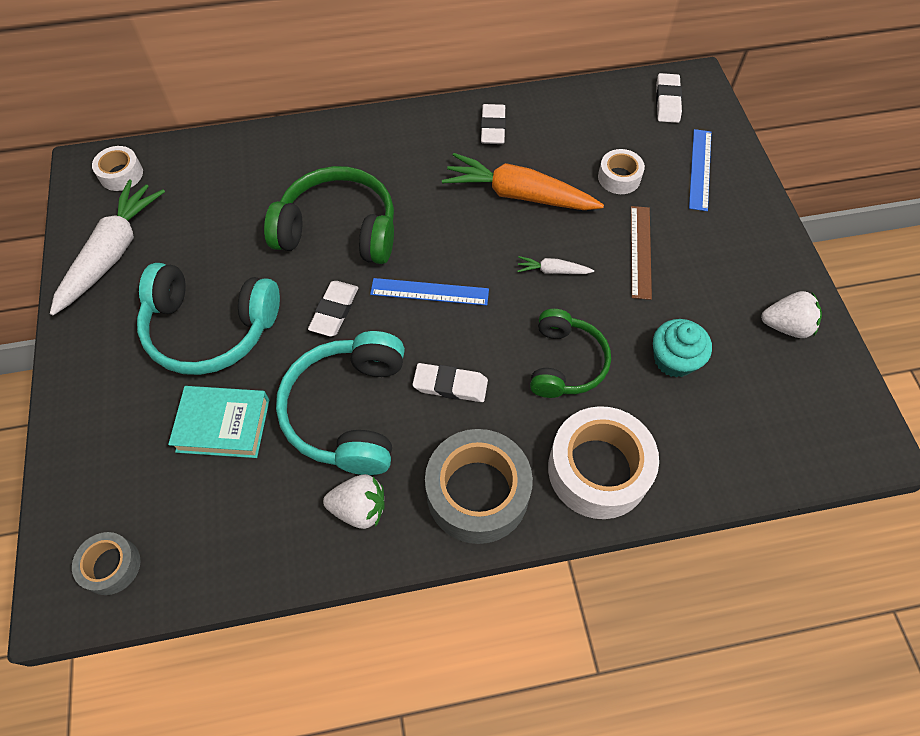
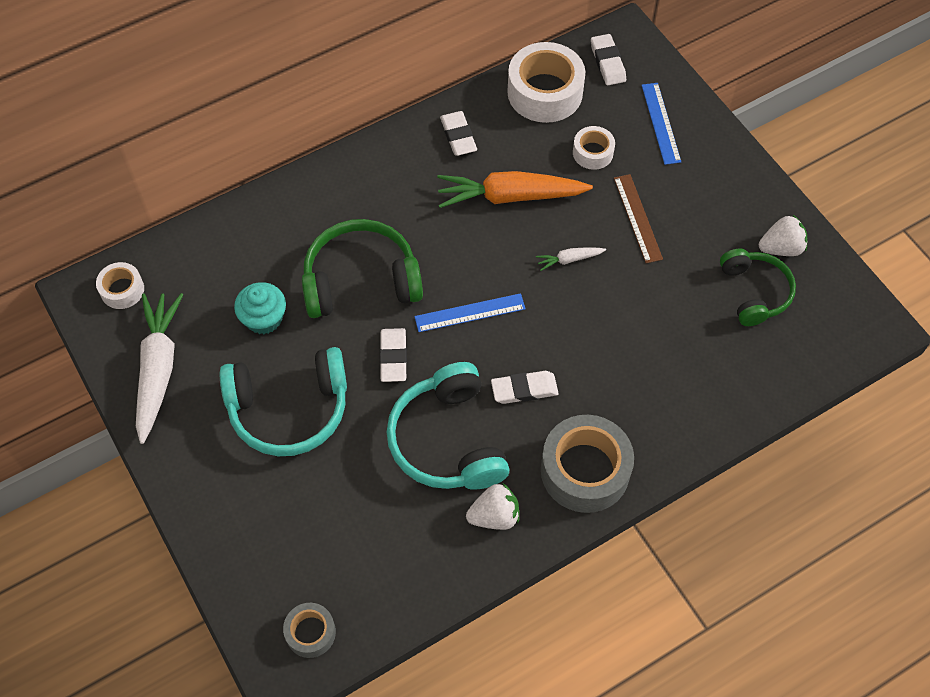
camera: 20 degrees left, 0 degrees up
(223, 425) = (345, 488): turquoise book -> none
(565, 363) = (613, 338): green headphones -> green headphones (754, 292)
(598, 469) = (673, 419): white tape -> white tape (545, 92)
(674, 359) = (700, 306): turquoise cupcake -> turquoise cupcake (264, 318)

